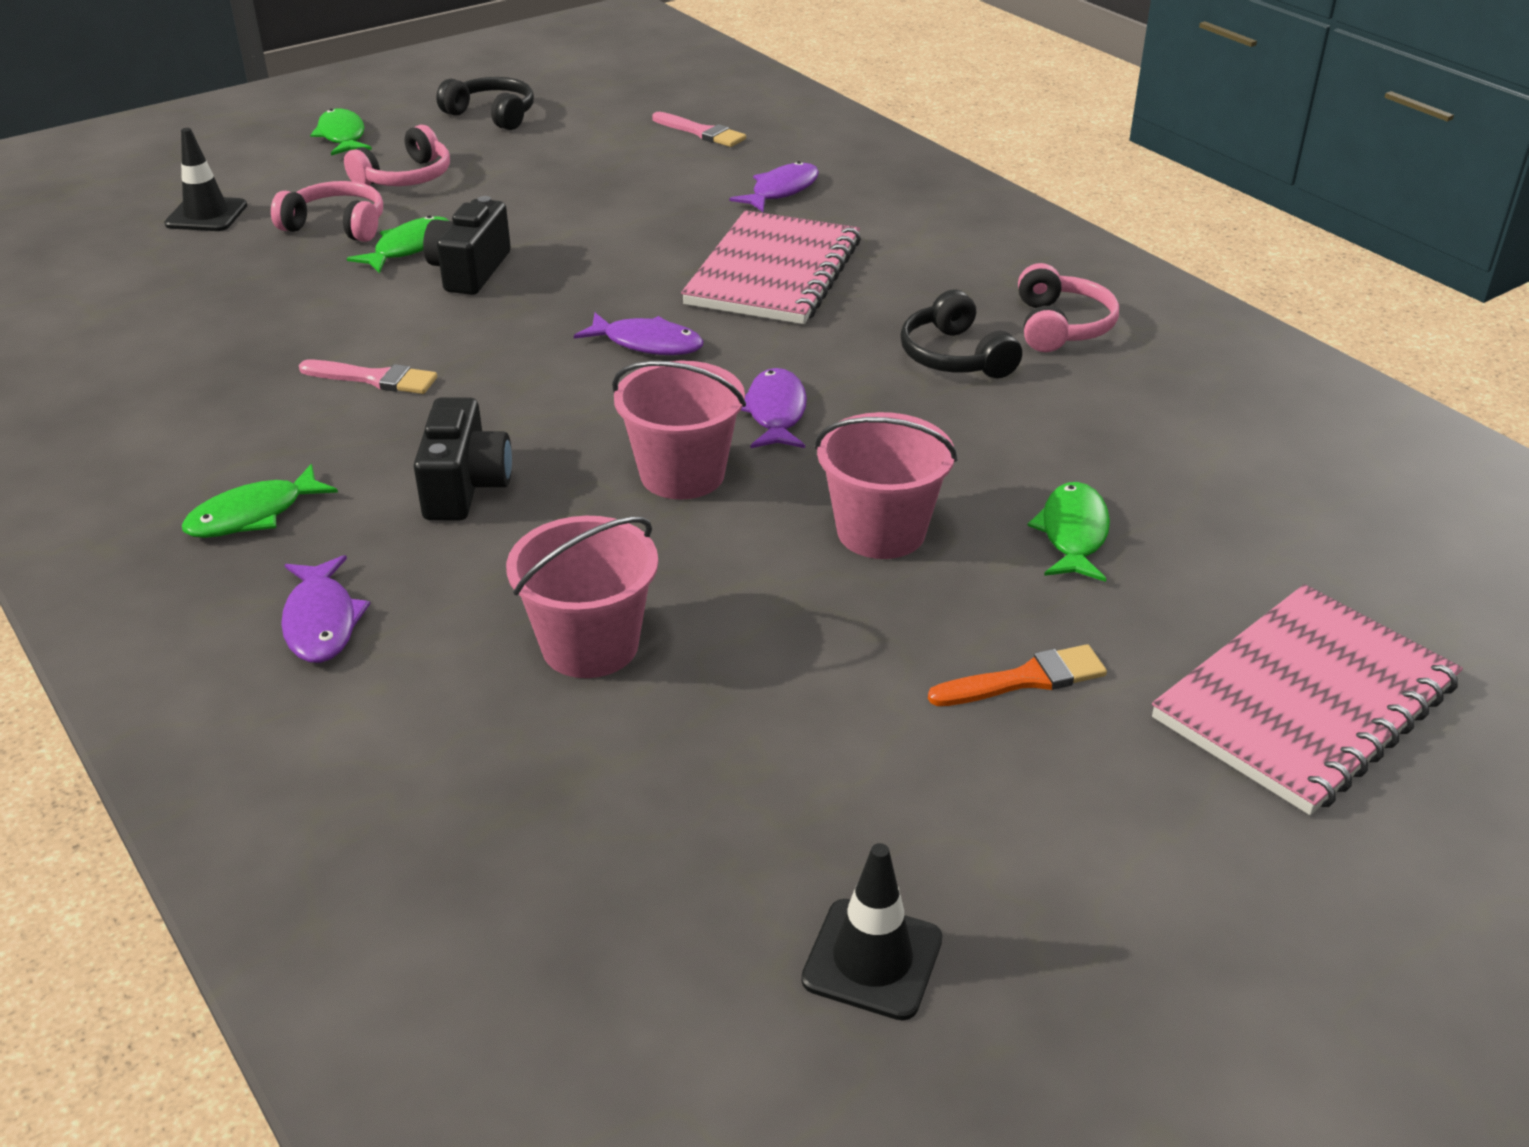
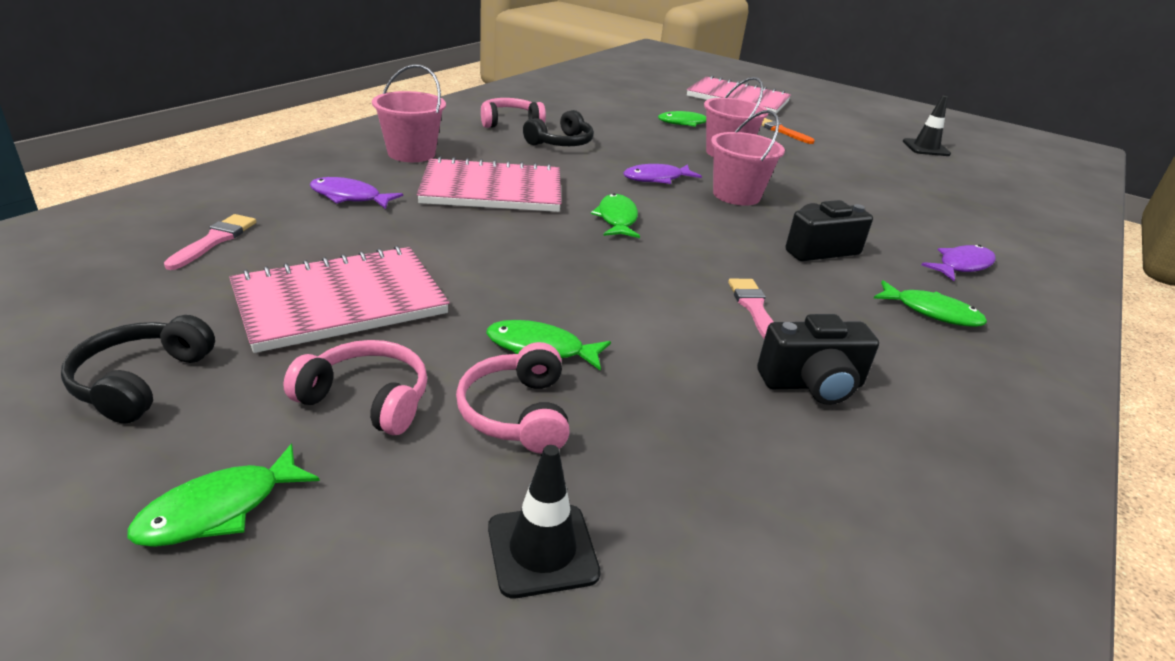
camera: 115 degrees left, 5 degrees down
(470, 271) = (564, 305): black camera -> black camera (812, 384)
(552, 176) = (340, 302): none -> pink notebook
(590, 645) = (876, 201): pink bucket -> pink bucket (411, 153)
(647, 344) = (617, 219): purple fish -> green fish

